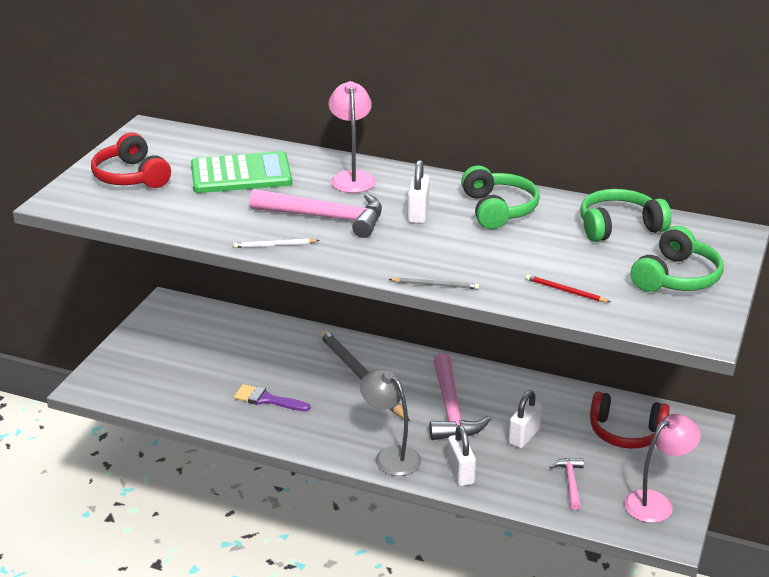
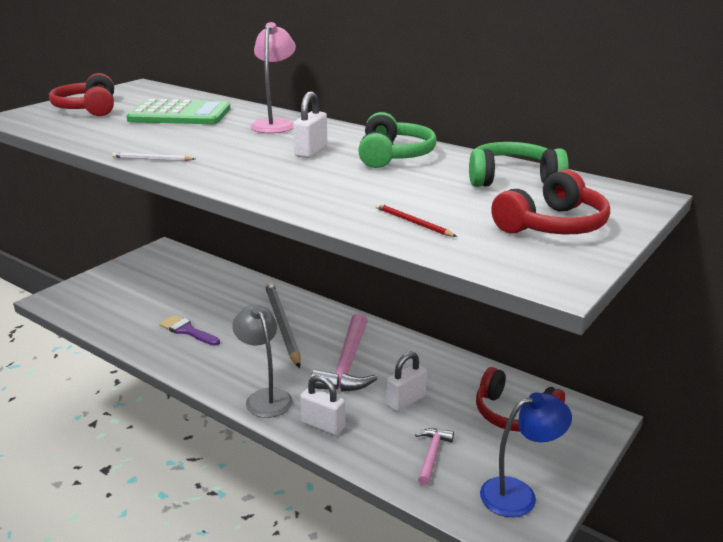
camera: 15 degrees right, 5 degrees down
(326, 217) = (222, 146): pink hammer -> none
(435, 285) = (275, 203): grey pencil -> none
(460, 473) = (323, 425): white padlock -> white padlock turned 60 degrees counterclockwise
(656, 502) = (519, 494): pink lamp -> blue lamp
(676, 277) = (552, 225): green headphones -> red headphones

